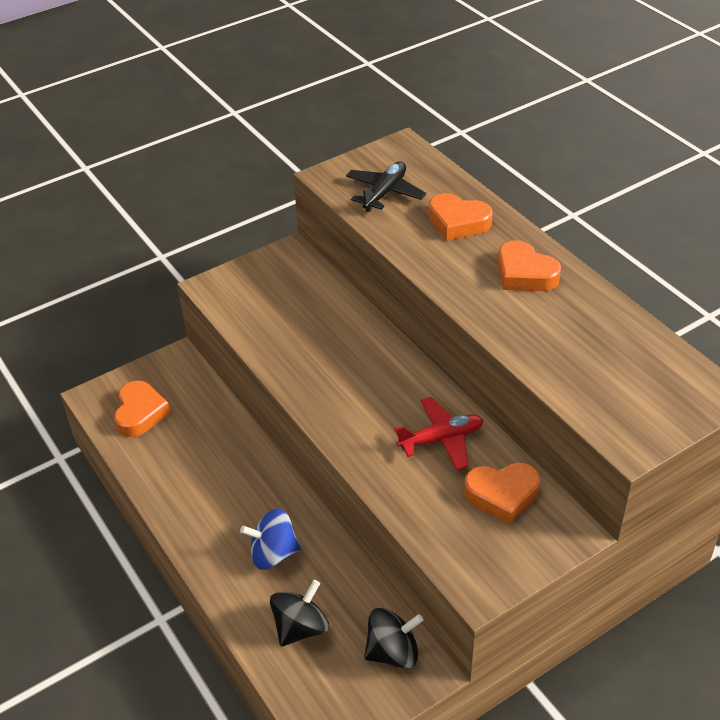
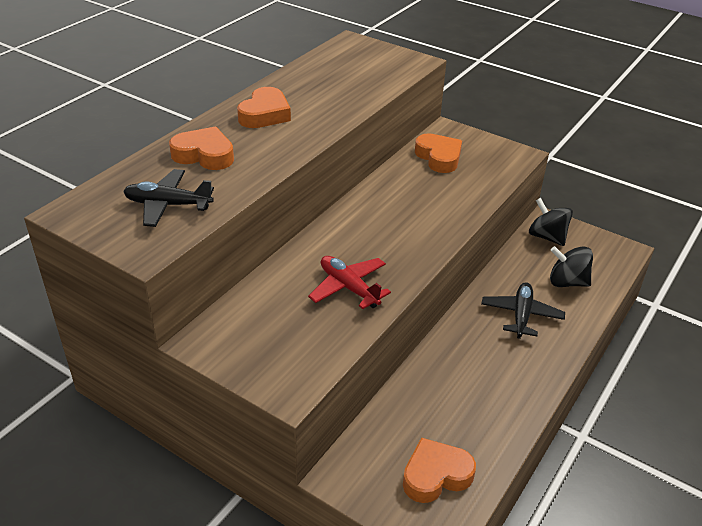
camera: 115 degrees left, 5 degrees down
(273, 553) = (521, 315): blue spinning top -> black plane
(441, 439) = (407, 190): red plane -> red plane (348, 288)
(458, 222) = (204, 155): orange heart -> orange heart turned 75 degrees counterclockwise

